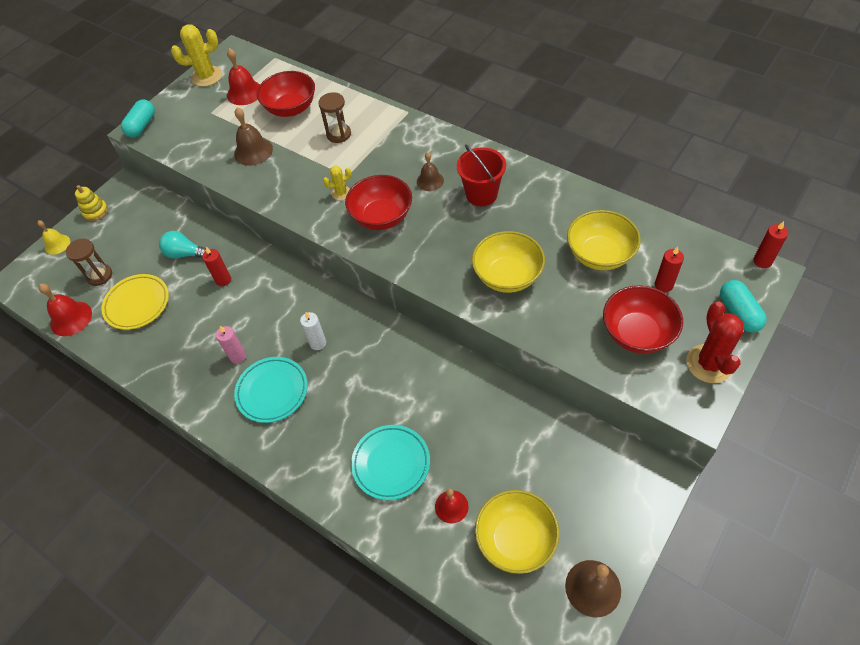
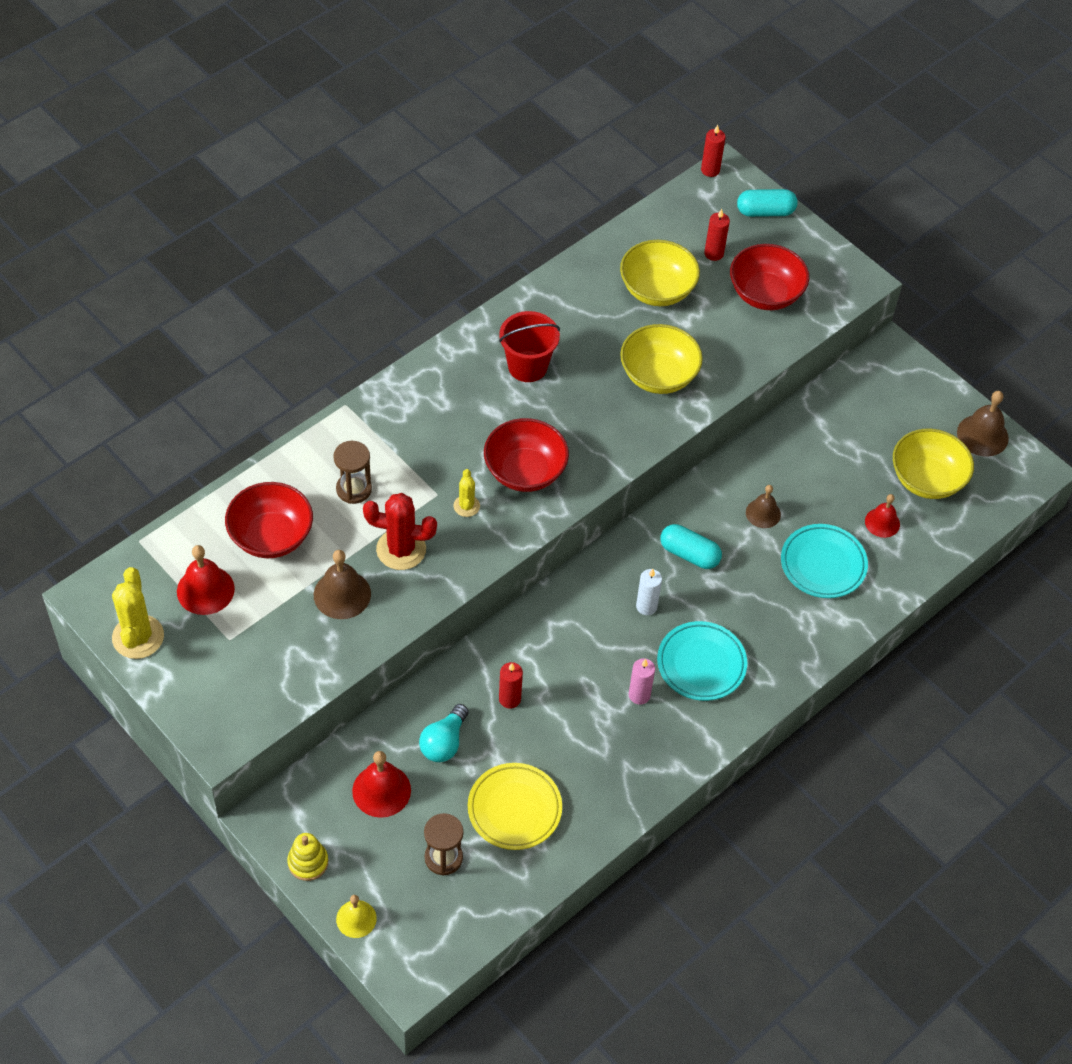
camera: 85 degrees left, 0 degrees up
(71, 318) = (510, 897): red bell -> red bell (381, 790)
(142, 126) = (216, 735): turquoise capsule -> turquoise capsule (689, 554)
(430, 181) = (484, 410): brown bell -> brown bell (763, 513)
(709, 364) = (815, 254): red cactus -> red cactus (401, 549)

